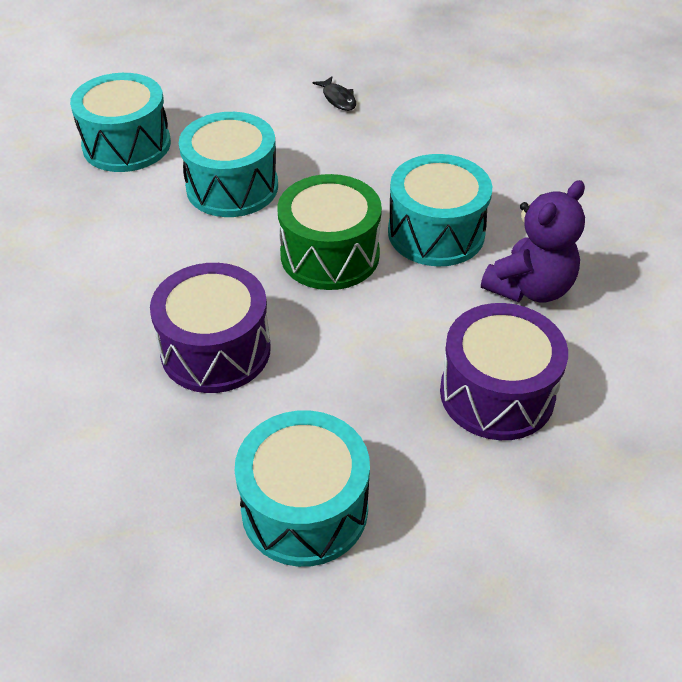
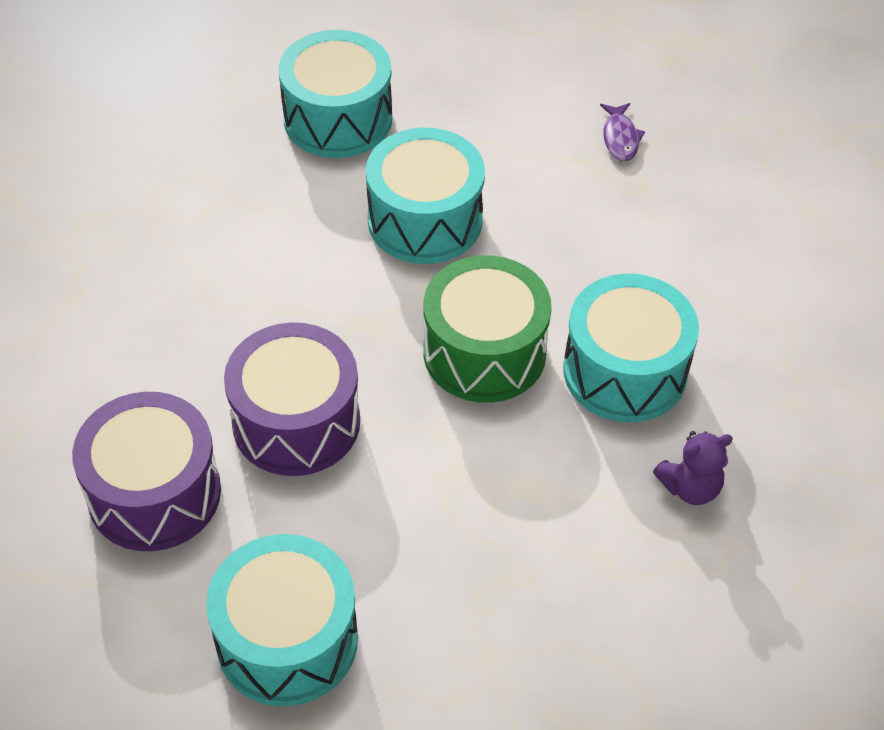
camera: 25 degrees right, 5 degrees up
(338, 99) = (620, 138): black fish -> purple fish
(497, 393) = (566, 601): purple drum -> purple drum (154, 493)
(530, 288) = (690, 487): purple teddy bear -> purple teddy bear, size x0.60

